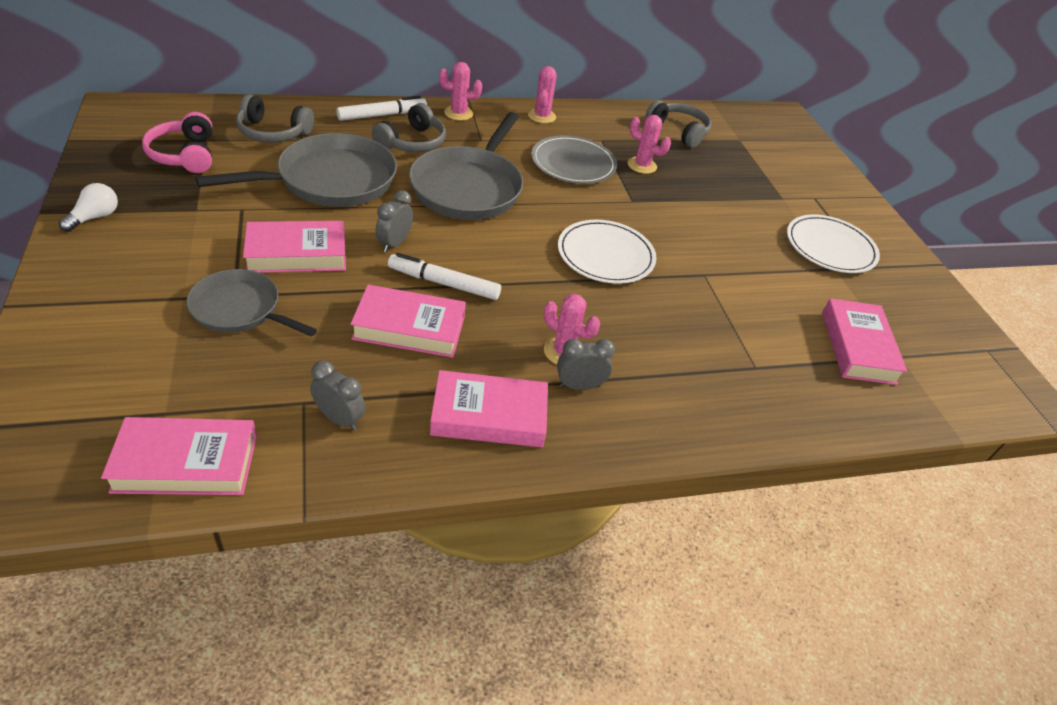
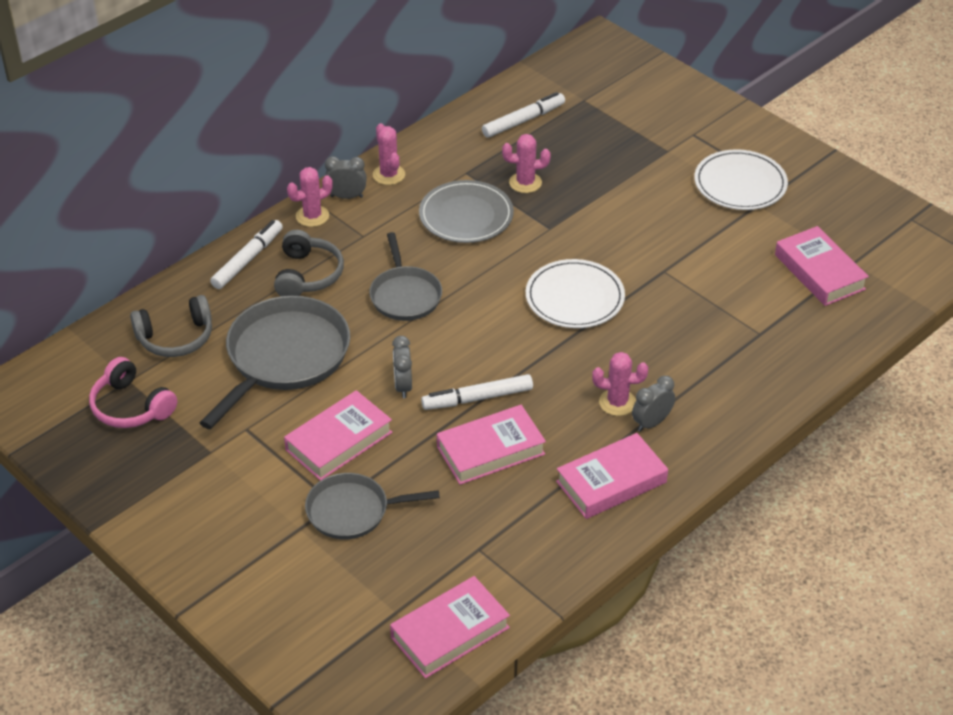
camera: 25 degrees left, 0 degrees up
(95, 217) = (140, 507): white light bulb -> none
(339, 419) = (515, 544): grey clock -> grey clock (346, 196)
(468, 188) = (405, 295): grey pan -> grey pan, size x0.61
(678, 131) = (523, 121): grey headphones -> white marker

